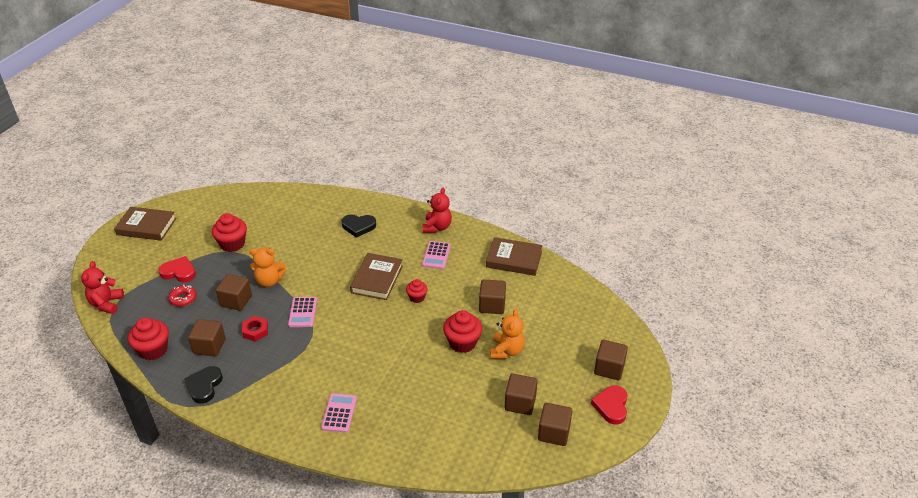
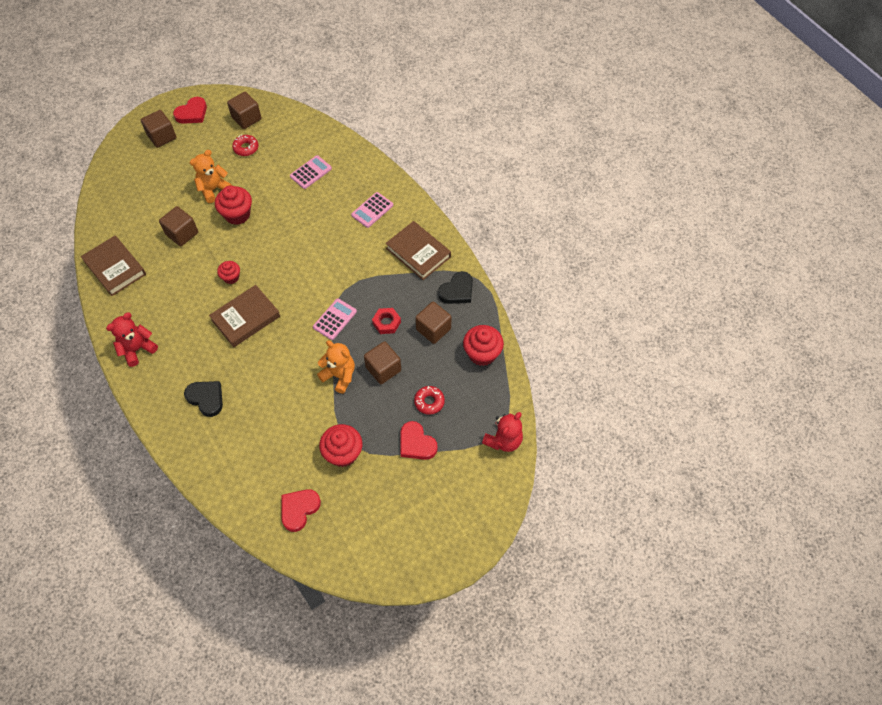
camera: 145 degrees left, 20 degrees up
(146, 226) = (417, 546): brown book -> brown book (418, 253)
(242, 208) = (299, 509): none -> red heart
(436, 255) = (172, 314): pink calculator -> pink calculator (311, 172)
(520, 403) = (246, 148): brown cube -> red donut

